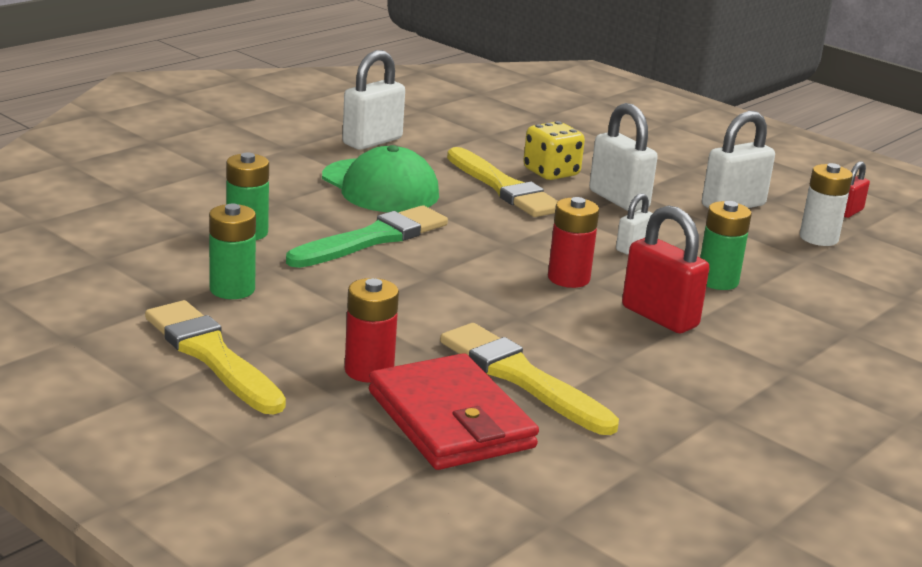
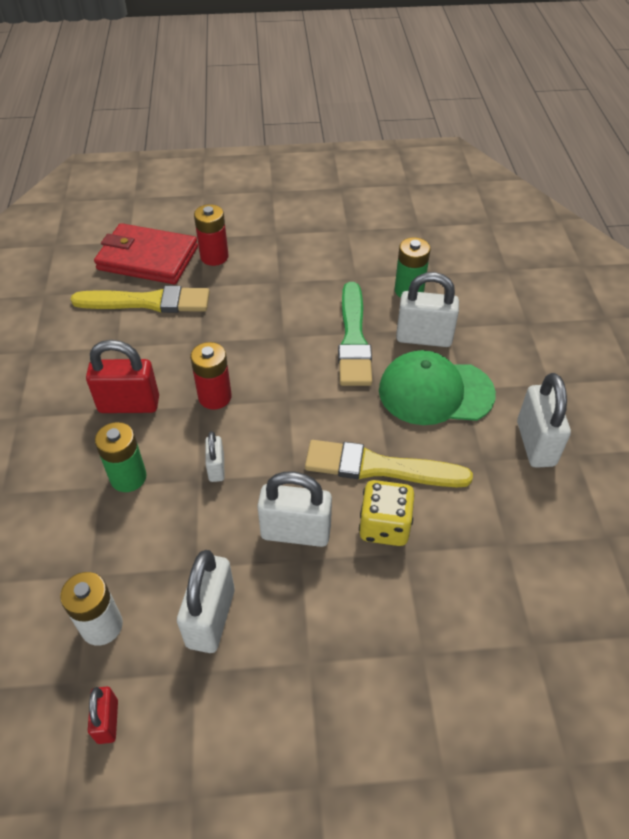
camera: 135 degrees right, 25 degrees up
(212, 355) = (281, 218): yellow brush -> none
(232, 289) = (341, 253): green battery -> none
(314, 208) = (424, 338): none -> white padlock

